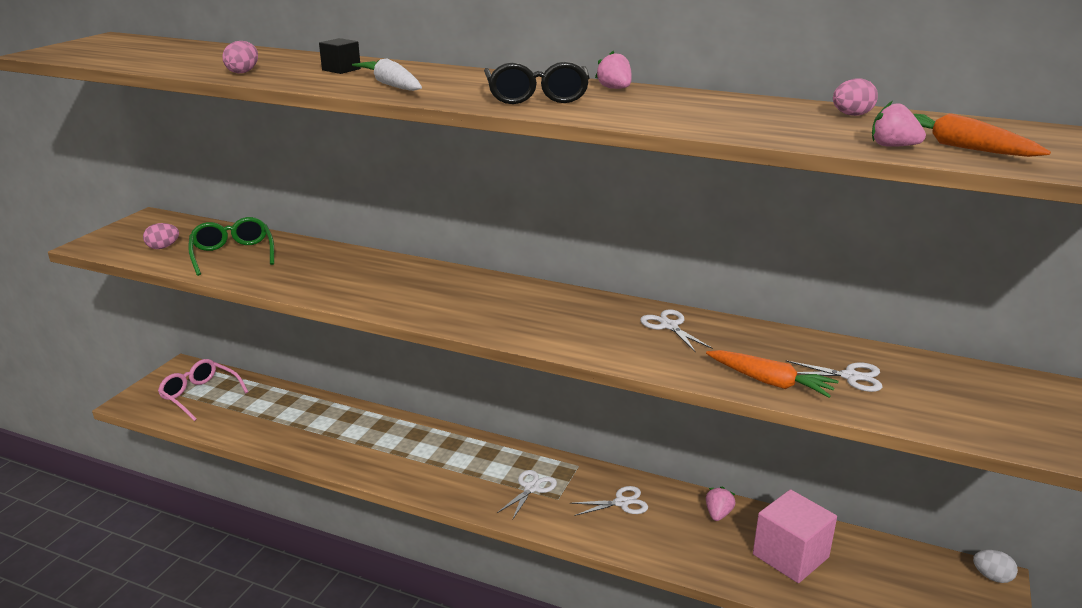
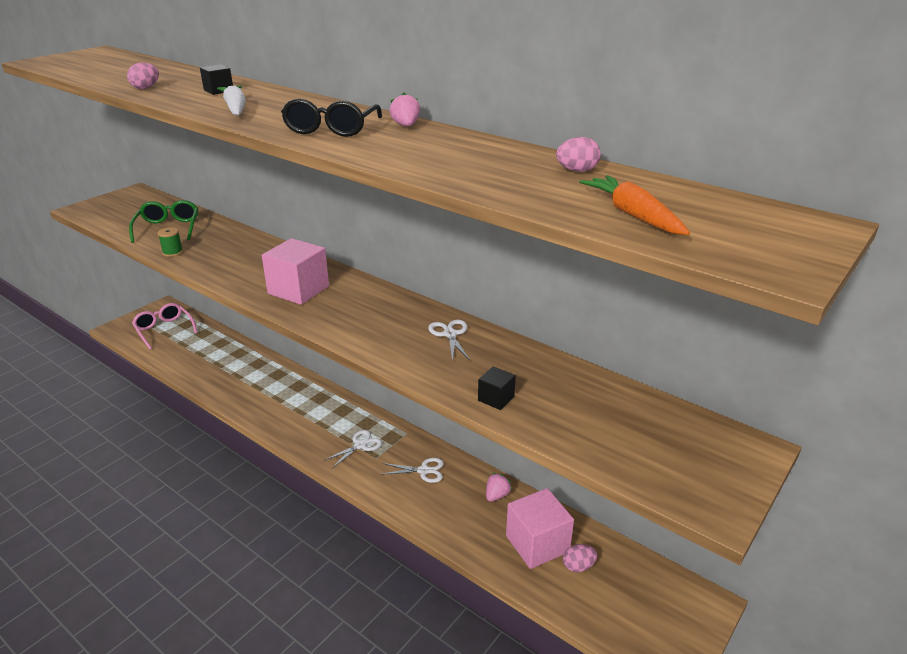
camera: 15 degrees right, 5 degrees up
(163, 247) = (125, 217): pink egg -> pink egg (578, 566)
(262, 280) = (173, 252): none -> green spool
(457, 302) = (298, 290): none -> pink cube
(769, 382) = (496, 398): orange carrot -> black cube
(850, 377) = (570, 405): white scissors -> none
(893, 146) = (569, 208): pink strawberry -> none
(992, 577) = (708, 600): white egg -> none

